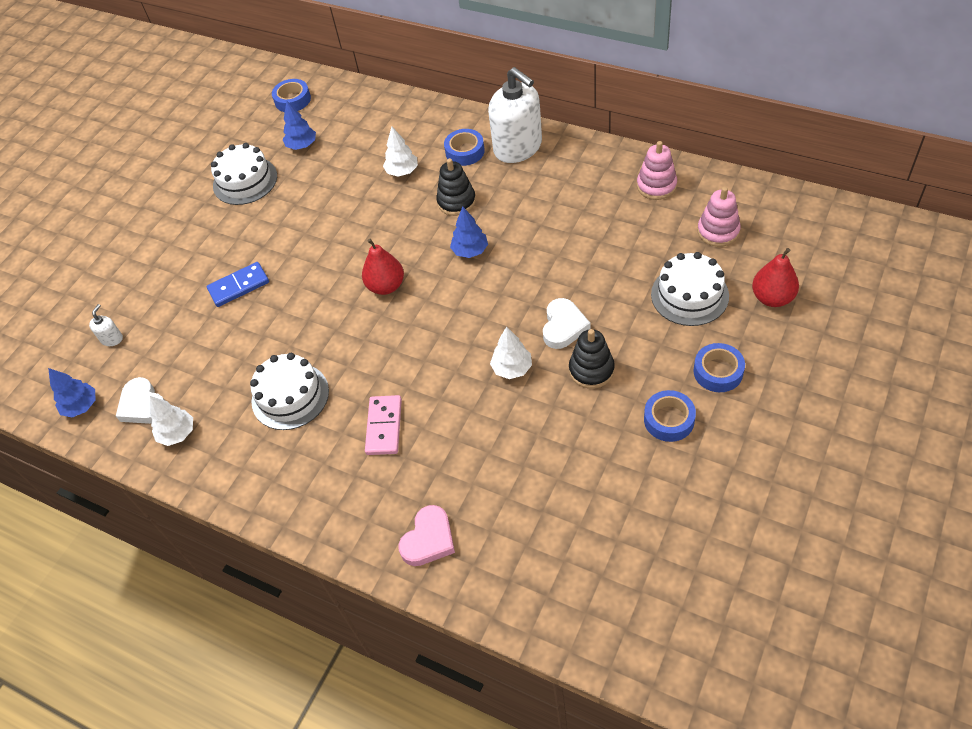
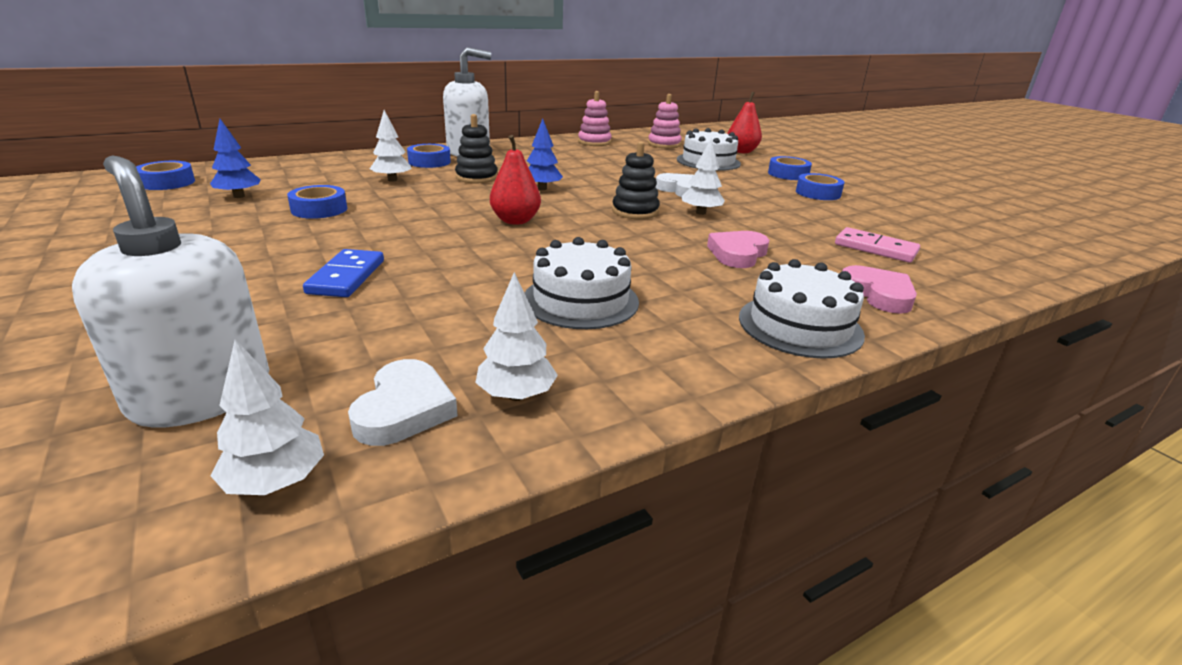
camera: 65 degrees left, 25 degrees down
(81, 406) = (276, 482): blue tree -> white tree
(112, 339) = (201, 395): white soap dispenser -> white soap dispenser, size x2.48
(143, 405) = (404, 409): white heart -> white heart turned 75 degrees counterclockwise
(245, 181) = (198, 228): white cake -> white cake (800, 326)
(315, 193) = (319, 209): none -> blue tape
(384, 426) = (700, 271): pink domino -> pink domino (875, 248)
(437, 432) = (737, 254): none -> pink heart
(591, 370) = (739, 196): black stacking toy -> black stacking toy (635, 211)

